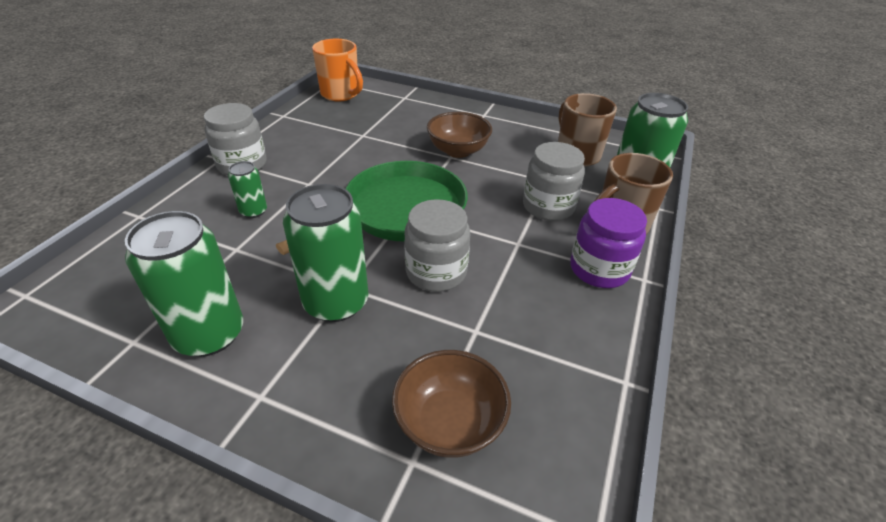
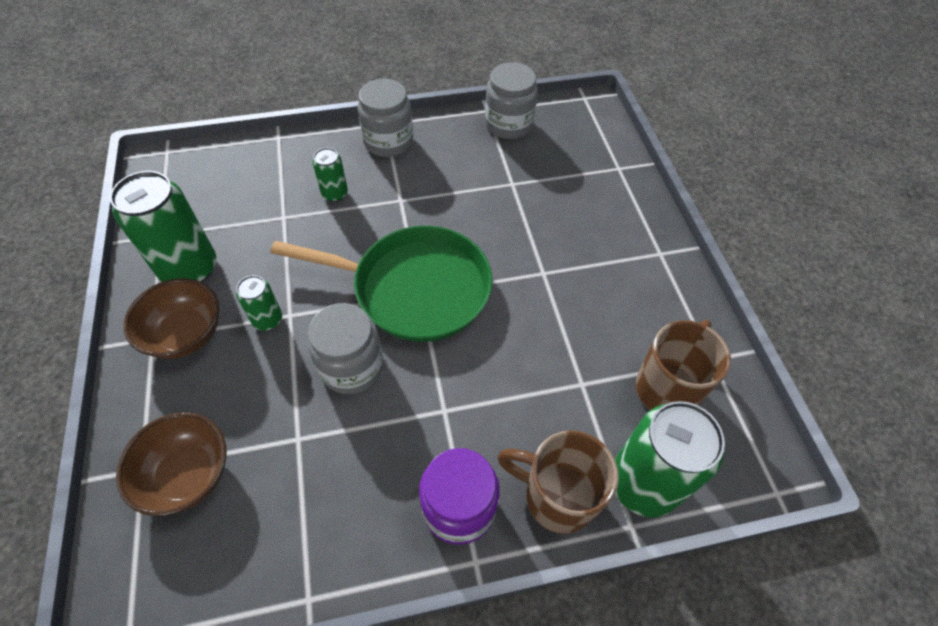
camera: 55 degrees right, 15 degrees up
(336, 302) = (267, 320): green can -> green can, size x0.50
(341, 94) = (567, 120): orange mug -> none
(458, 151) = (560, 273): brown bowl -> brown bowl (186, 334)
(548, 206) = (531, 408): grey jar -> grey jar (508, 124)

